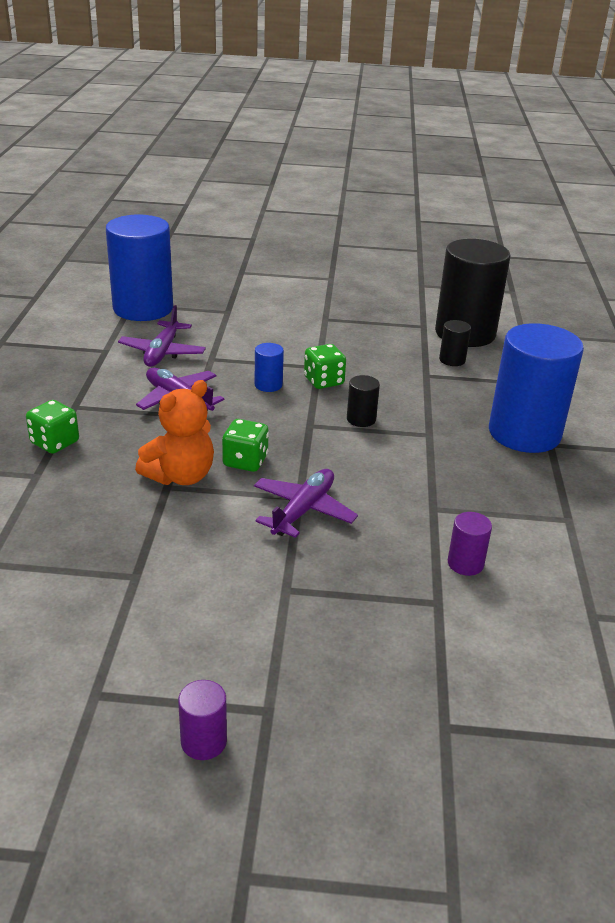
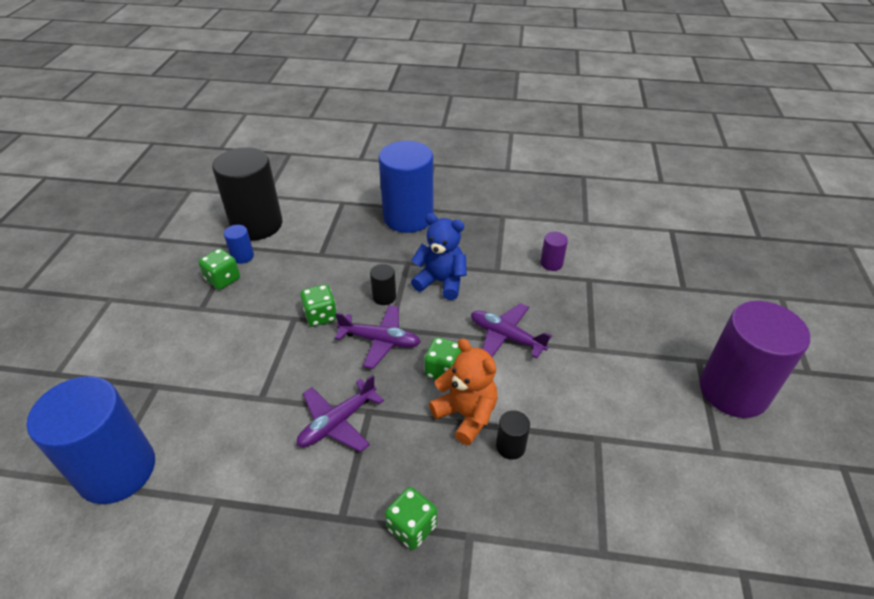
camera: 85 degrees left, 10 degrees up
(162, 352) = (237, 442): purple plane -> purple plane (380, 341)
(203, 741) = (733, 391): purple cylinder -> purple cylinder, size x2.42
(268, 385) = (321, 353): blue cylinder -> blue cylinder (242, 256)
(369, 324) = (223, 279): none -> green dice
(397, 460) = (441, 282): none -> blue teddy bear
(452, 360) = (299, 237): black cylinder -> black cylinder (510, 446)

